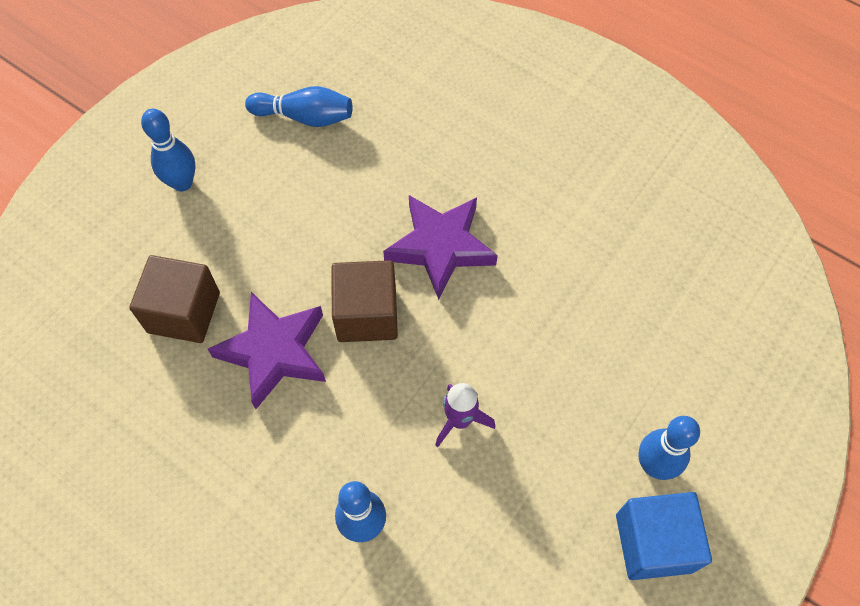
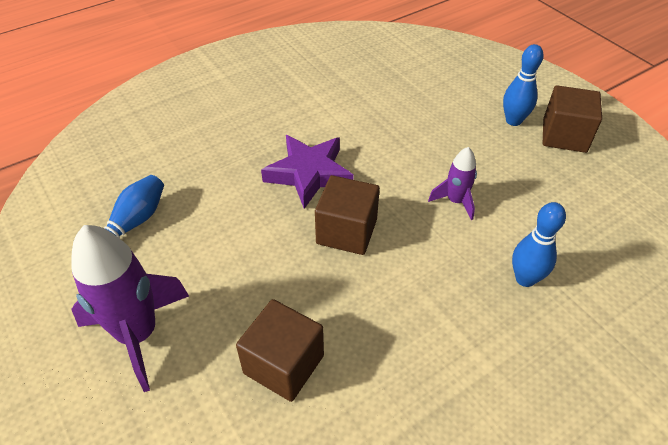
camera: 70 degrees left, 15 degrees down
(182, 183) = (138, 334): blue bowling pin -> purple rocket
(274, 352) = (355, 302): purple star -> none
(653, 543) = (564, 136): blue cube -> brown cube

